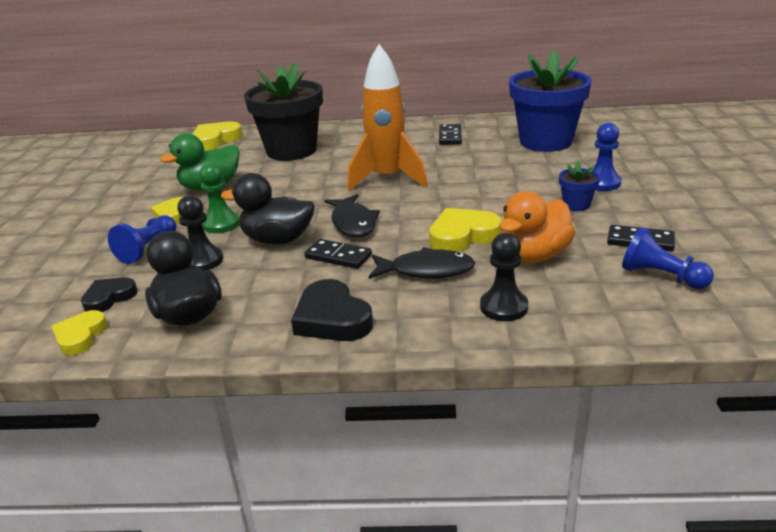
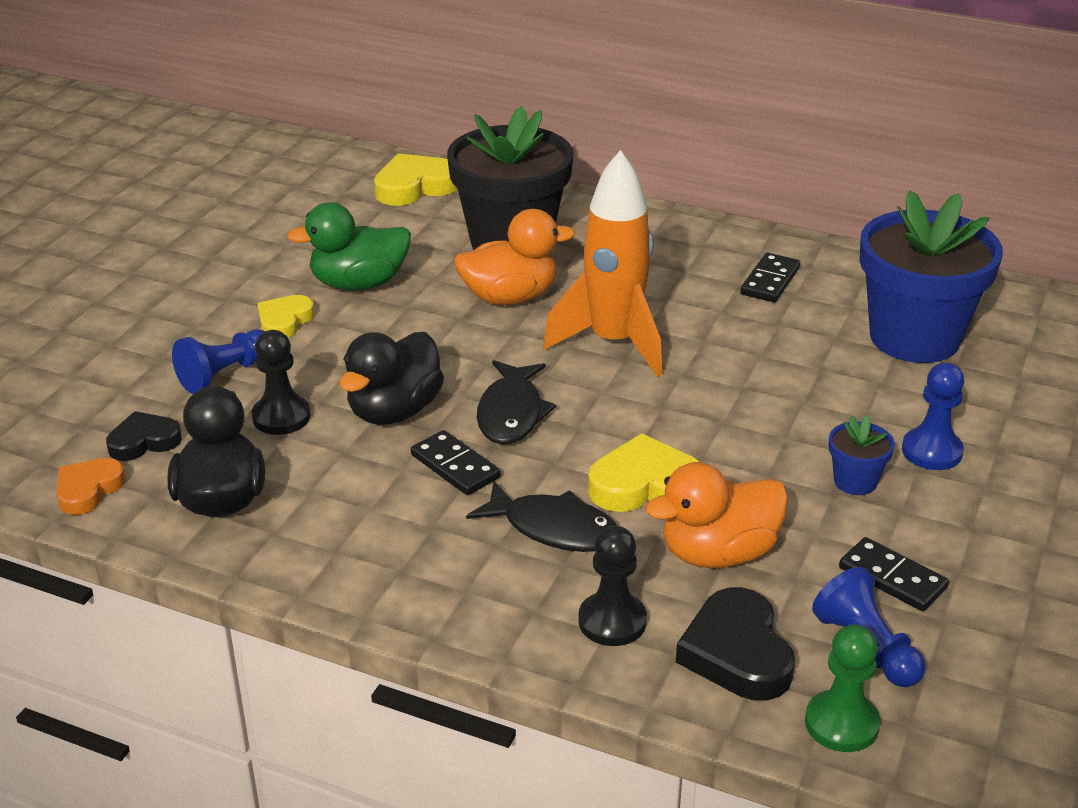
camera: 20 degrees right, 5 degrees up
(80, 336) = (88, 490): yellow heart -> orange heart
(221, 224) = (337, 359): green pawn -> green pawn (841, 723)
(277, 240) = (394, 411): black duck -> black duck turned 90 degrees counterclockwise
(309, 173) = (510, 297): none -> orange duck
(332, 318) = (387, 564): black heart -> black heart (737, 653)

